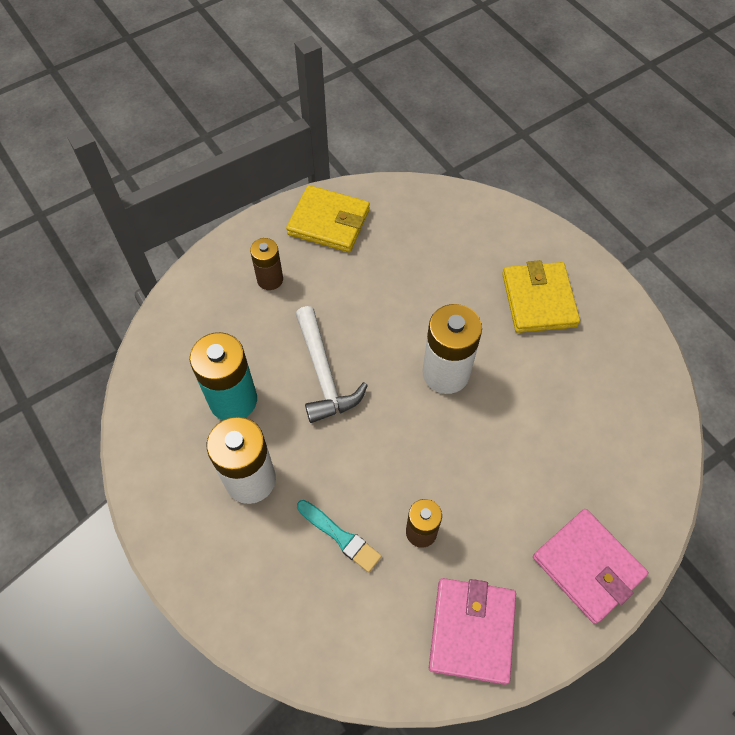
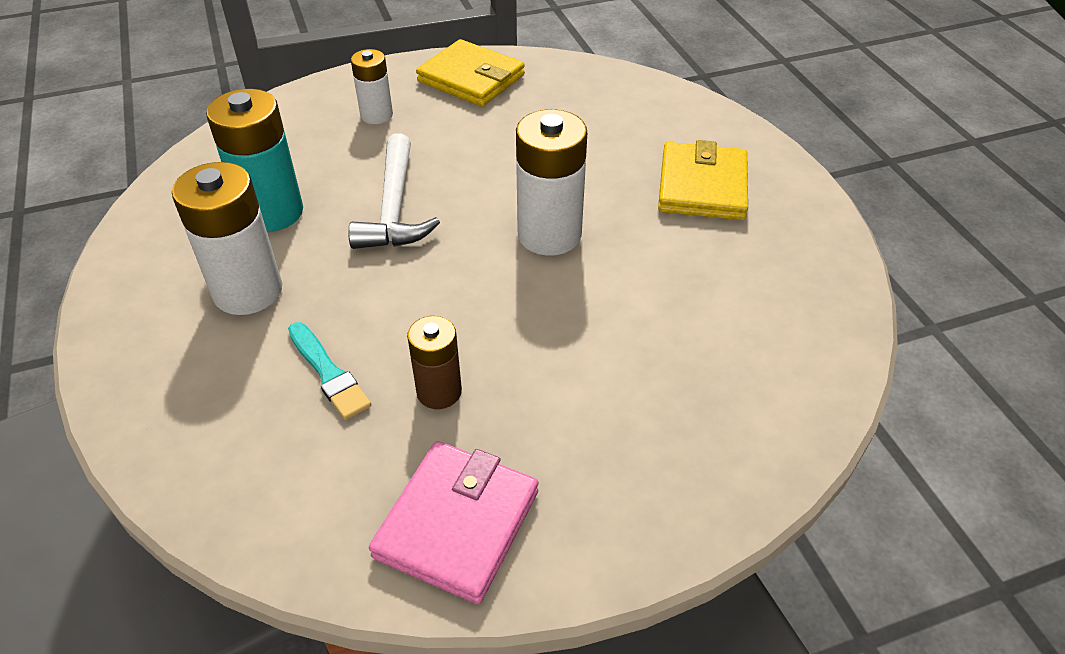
camera: 15 degrees right, 15 degrees down
(270, 279) = (376, 115): brown battery -> white battery
(588, 566) = (664, 485): pink wallet -> none

